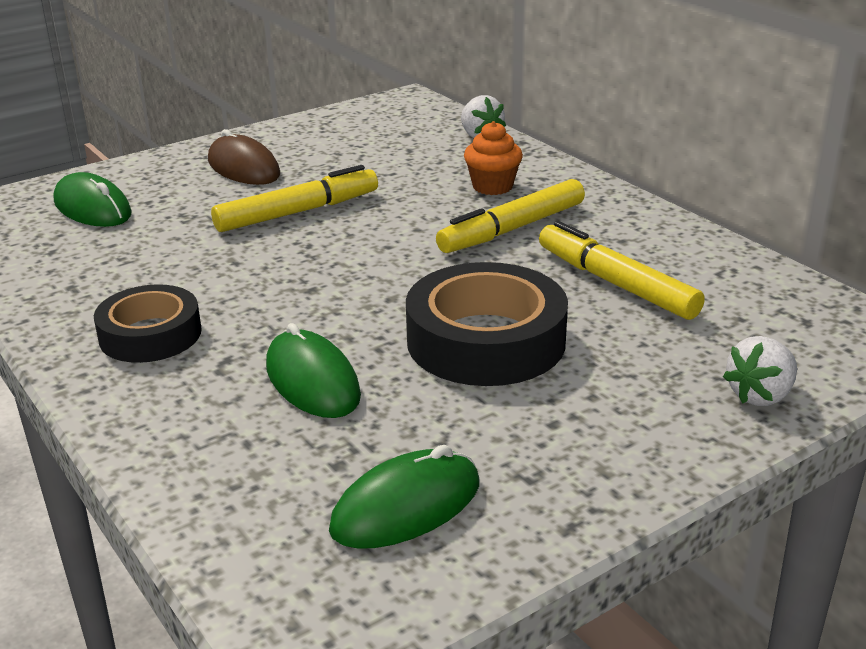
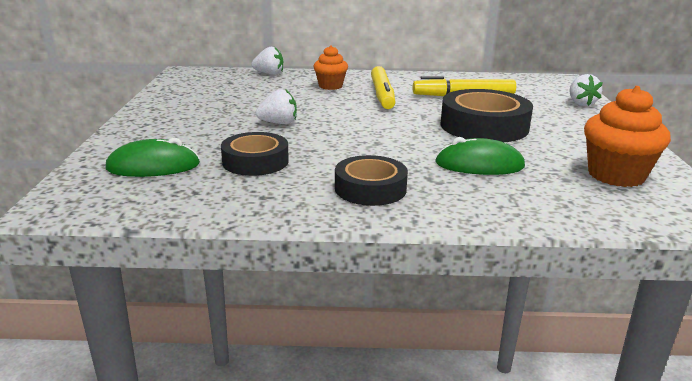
camera: 55 degrees left, 5 degrees down
(160, 247) = (255, 161): none -> black tape
(243, 168) = (189, 119): brown mouse -> none
(298, 212) = (278, 123): yellow marker -> white strawberry
(406, 507) = (616, 175): green mouse -> orange cupcake

